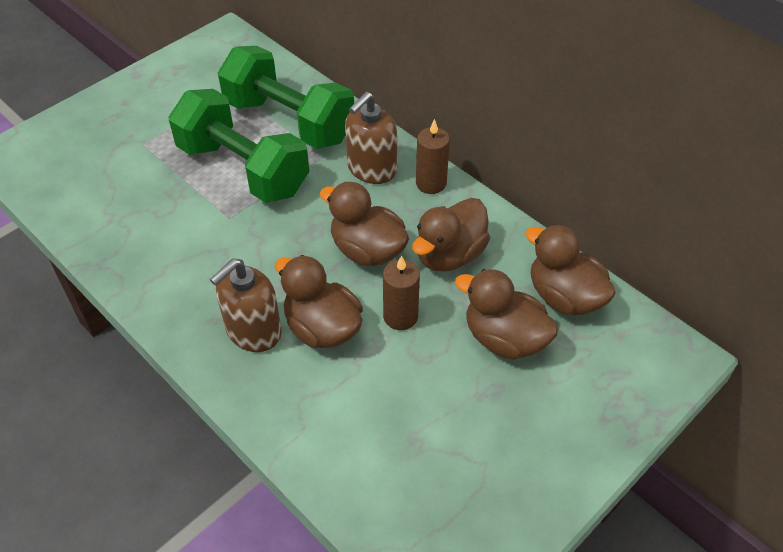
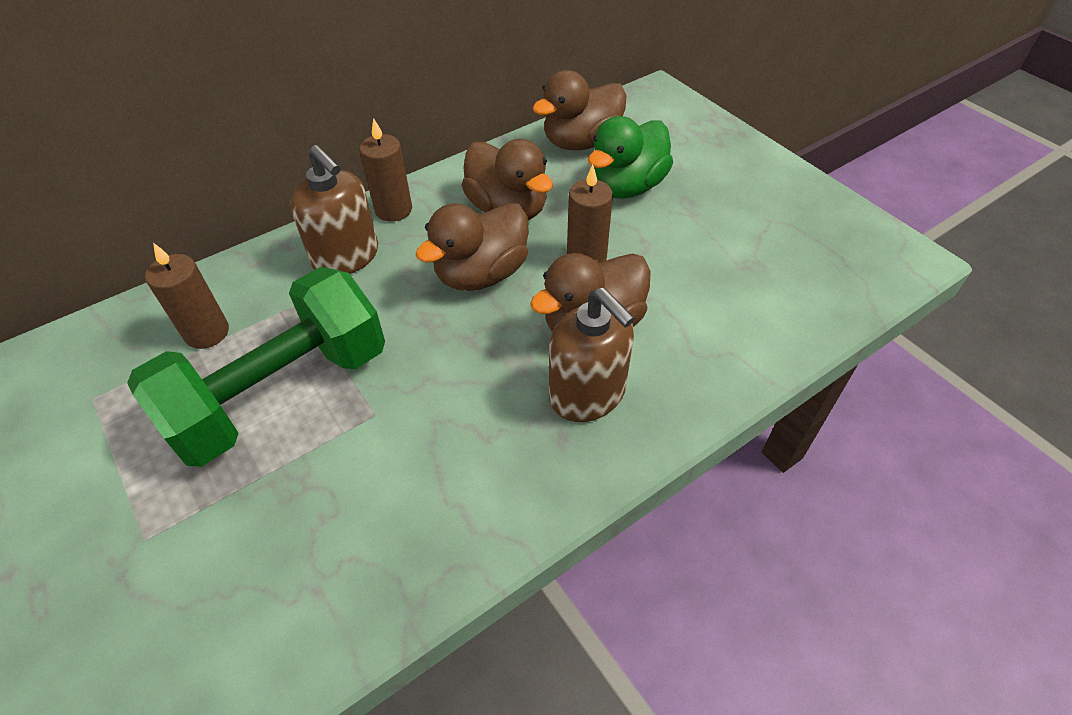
camera: 80 degrees left, 0 degrees up
(289, 121) = (207, 332): green dumbbell -> brown candle
(504, 338) = (626, 187): brown duck -> green duck

